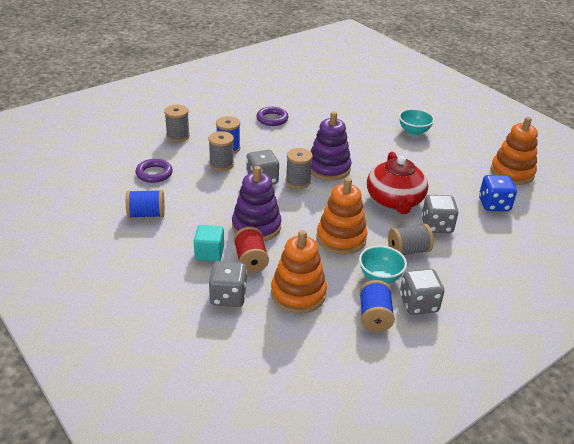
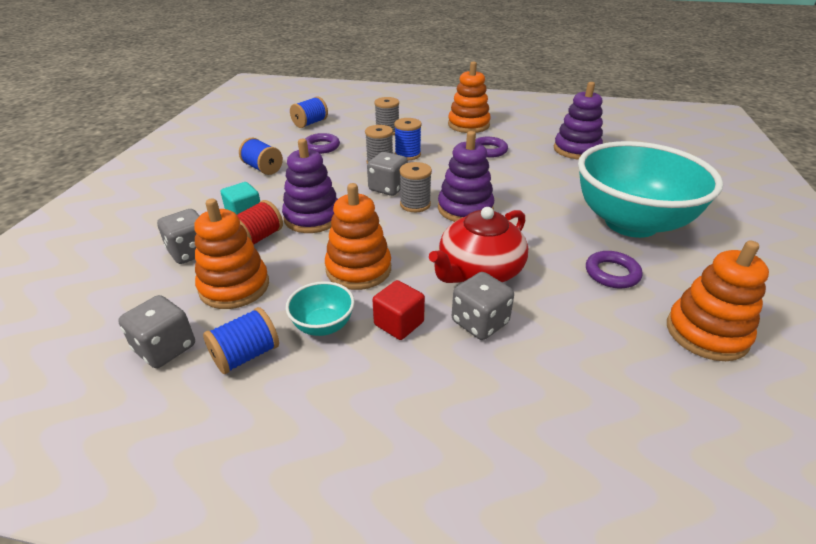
camera: 50 degrees right, 0 degrees up
(101, 158) = (310, 123): none -> blue spool
(224, 104) = (468, 125): none -> orange stacking toy
(319, 94) = (576, 150): none -> purple stacking toy
(408, 251) = (399, 323): grey spool -> red cube
(414, 131) = (631, 223): turquoise bowl -> turquoise bowl, size x2.47
(418, 304) = (306, 379): grey dice -> grey dice (165, 348)
(445, 165) = (612, 273): none -> purple ring
(494, 204) = (604, 350): blue dice -> none

